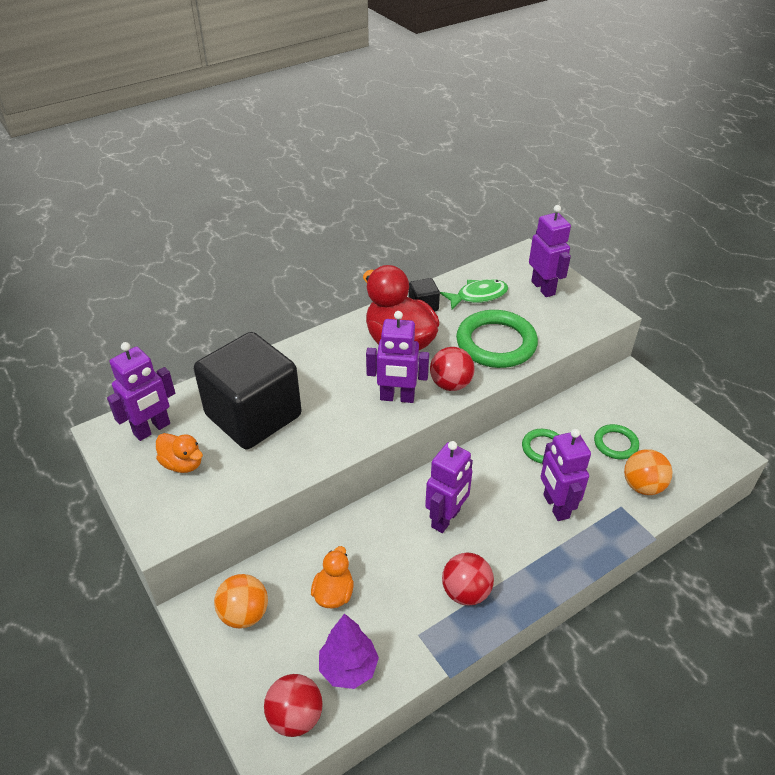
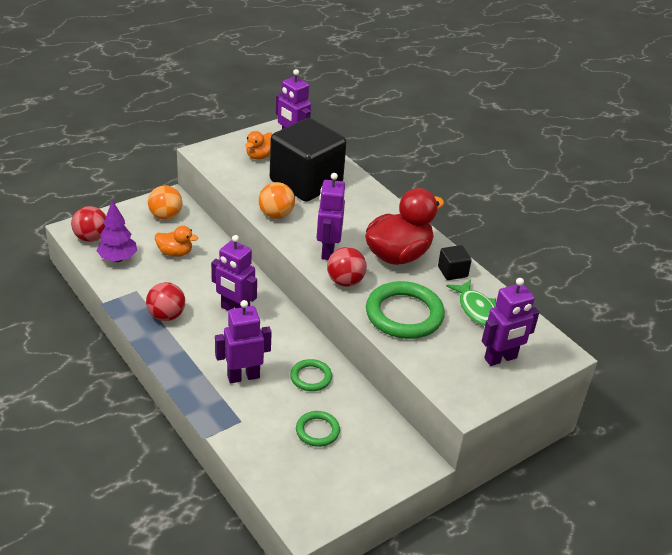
camera: 85 degrees right, 5 degrees down
(642, 486) = (263, 441): orange ball -> orange ball (276, 215)

